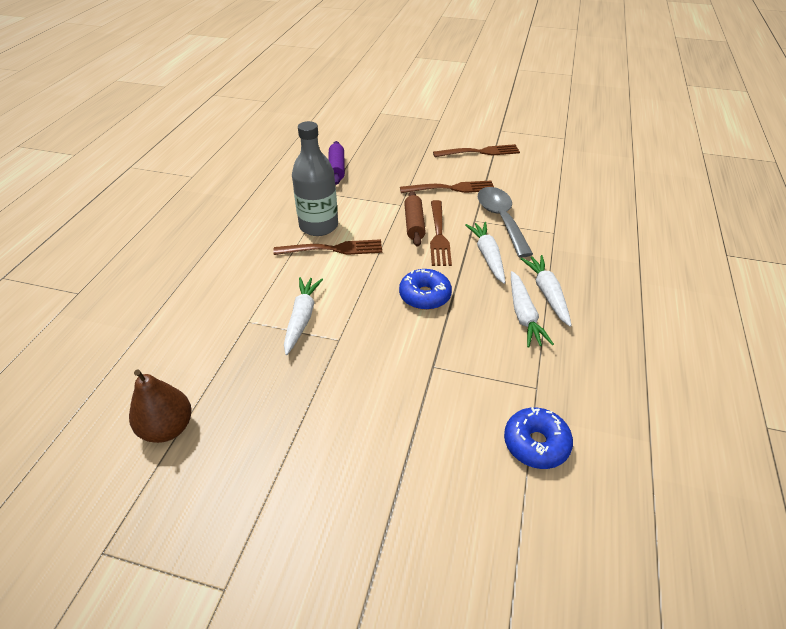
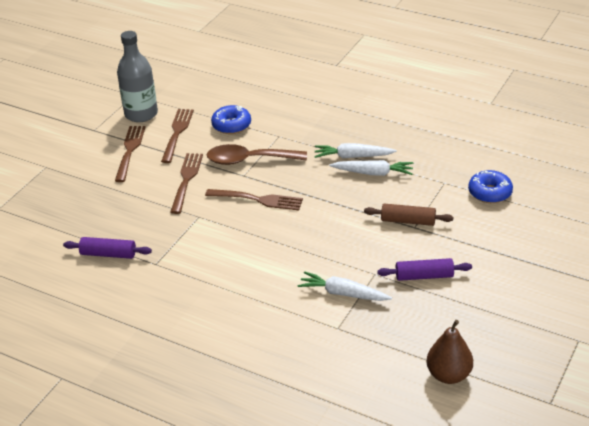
camera: 75 degrees left, 5 degrees down
(318, 226) = (211, 275): grey bottle -> grey bottle (141, 114)
(332, 249) = (253, 268): brown fork -> brown fork (177, 133)
(341, 386) = (424, 276): none -> purple rolling pin
(414, 224) = (235, 212): brown rolling pin -> brown rolling pin (408, 221)
(425, 296) = (336, 219): blue donut -> blue donut (231, 125)
(487, 256) = (297, 177): white carrot -> none
(501, 219) = (249, 160): grey spoon -> brown spoon

